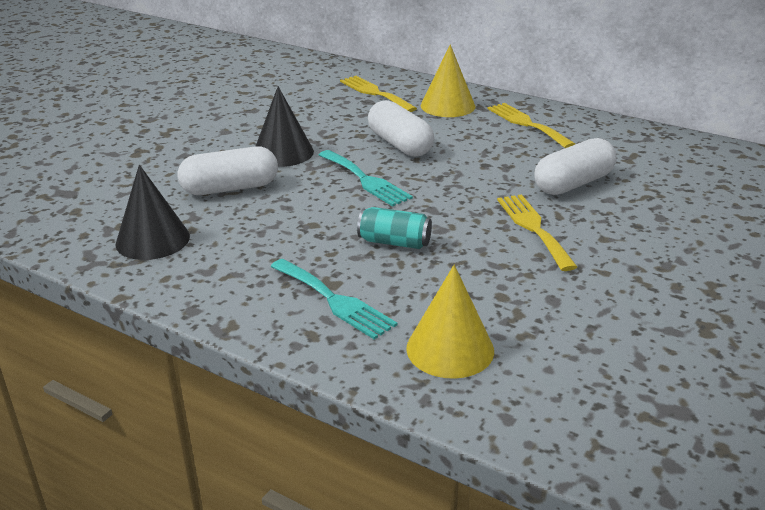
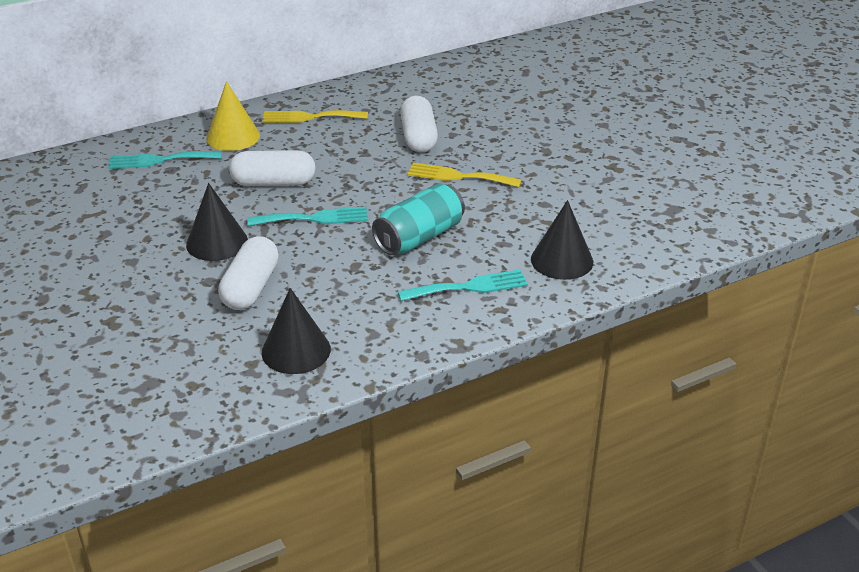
camera: 60 degrees left, 5 degrees up
(375, 93) = (161, 160): yellow fork -> turquoise fork
(394, 242) = (419, 237): turquoise can -> turquoise can, size x1.59
(450, 349) = (562, 260): yellow cone -> black cone

